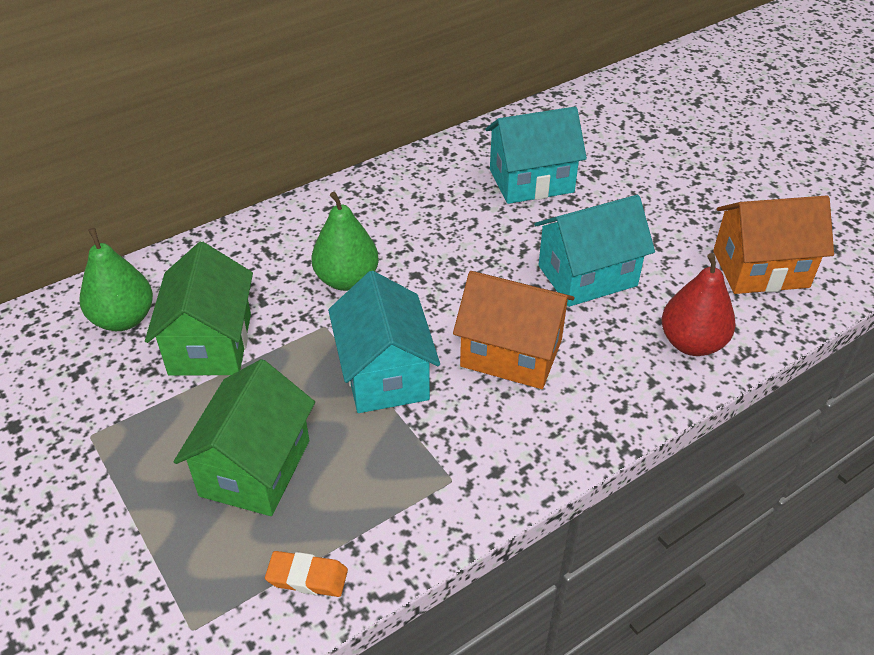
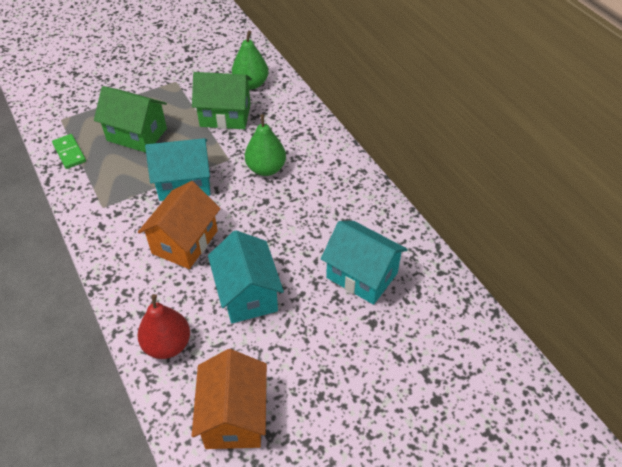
camera: 95 degrees right, 5 degrees up
(307, 577) = (69, 153): orange eraser -> green domino
(531, 181) = (362, 275): turquoise house -> turquoise house turned 45 degrees counterclockwise

